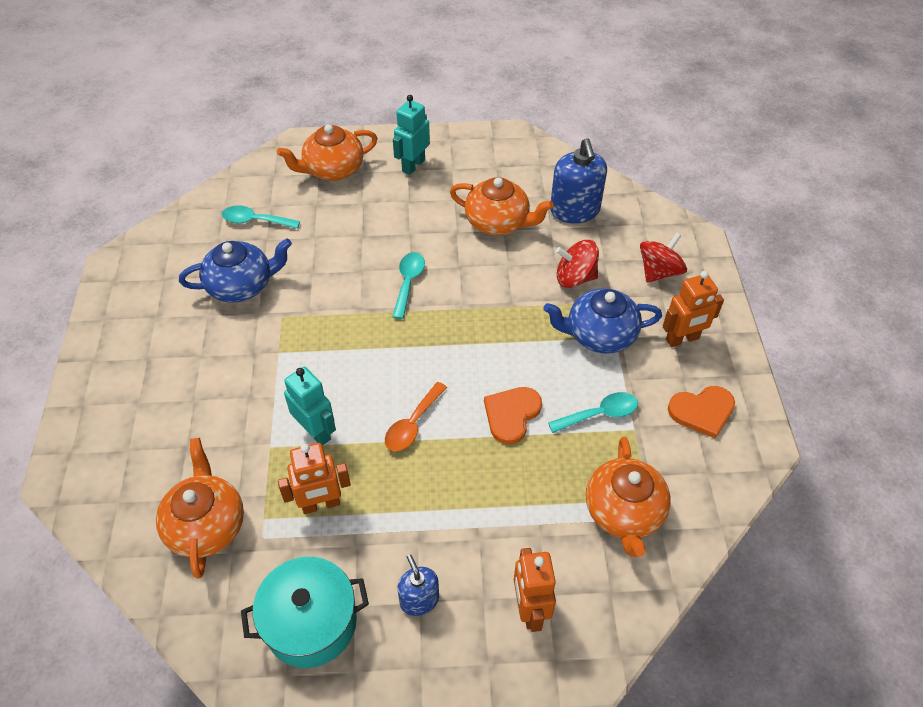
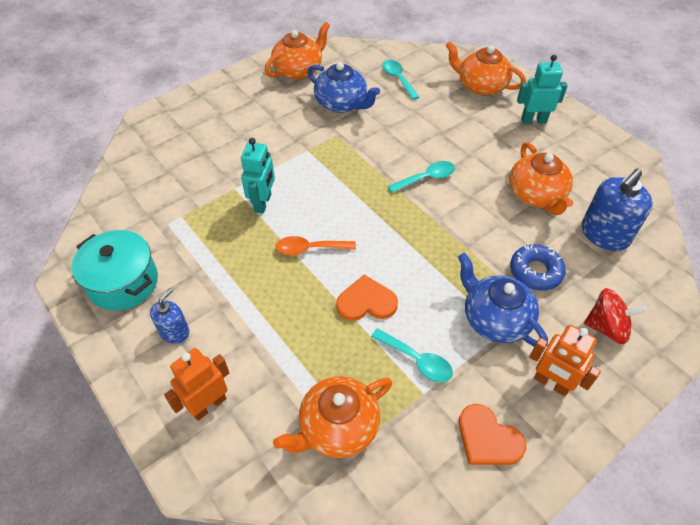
camera: 55 degrees right, 0 degrees up
(207, 525) = (159, 193): orange teapot -> orange teapot (298, 70)
(321, 504) = (211, 237): orange robot -> none
(575, 278) = (535, 272): red spinning top -> blue donut

